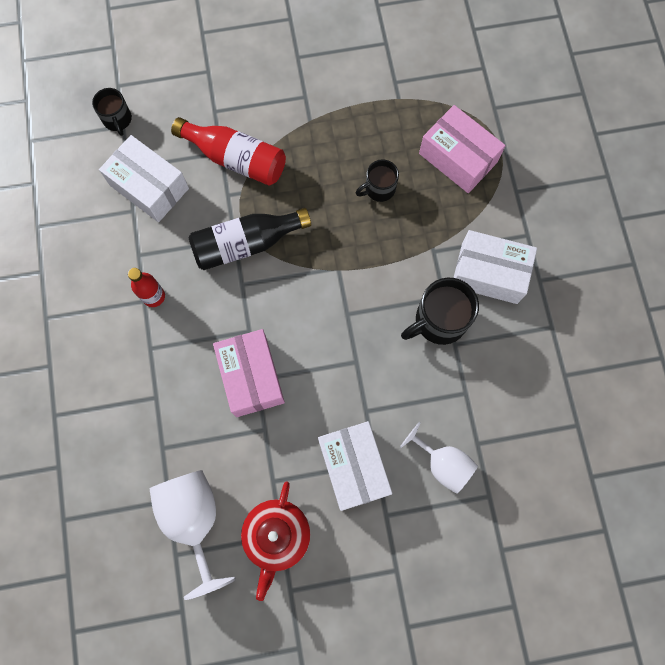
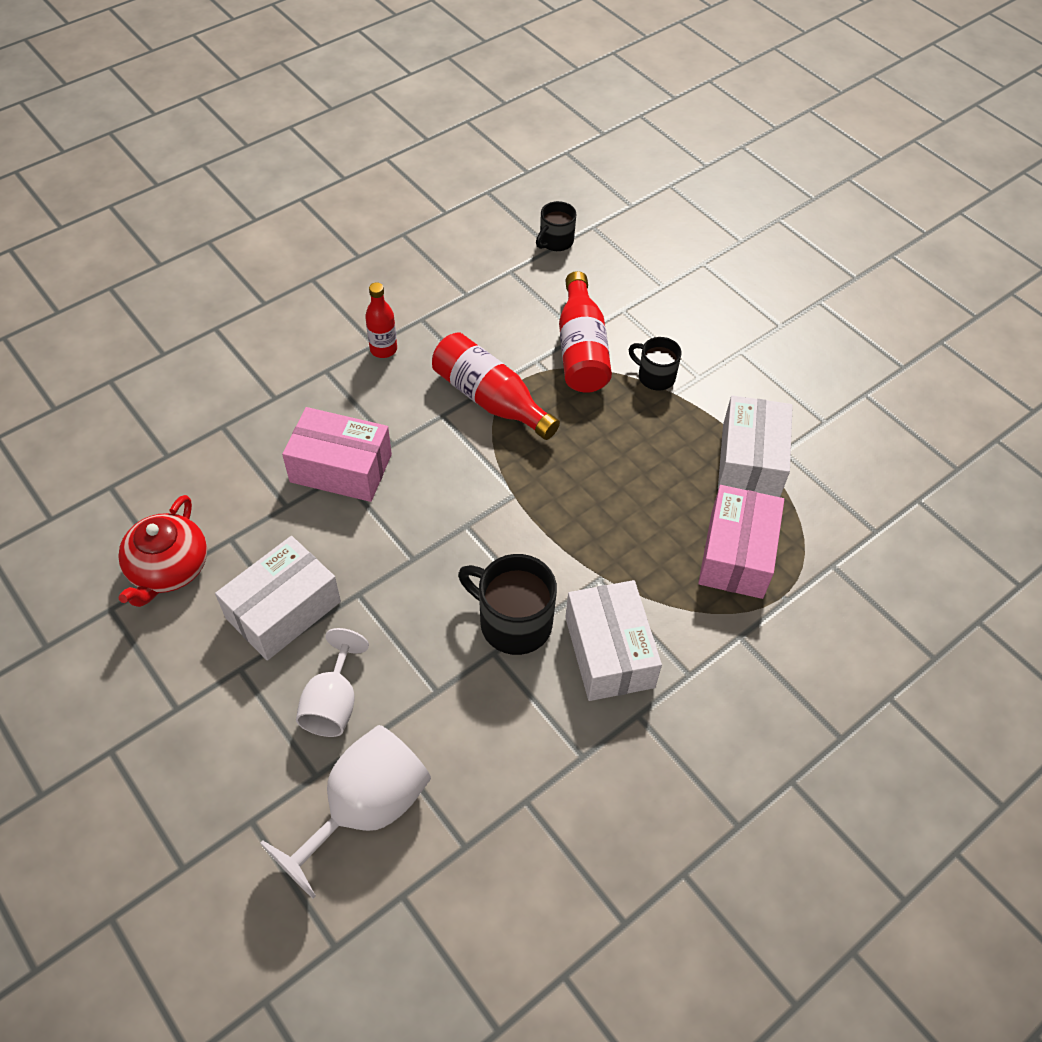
camera: 60 degrees right, 20 degrees down
(149, 187) = (500, 295): white box -> white box (750, 461)
(194, 519) = (156, 486): white goblet -> white goblet (365, 809)
(246, 244) = (490, 399): black bottle -> red bottle
(251, 377) = (341, 468): pink box -> pink box turned 60 degrees clockwise
(277, 536) = (168, 569): red teapot -> red teapot turned 60 degrees counterclockwise
(379, 189) = (639, 491): black mug -> black mug (655, 376)

